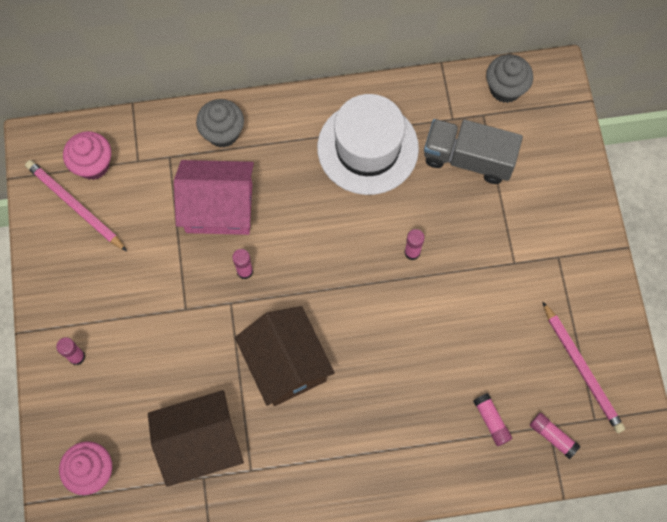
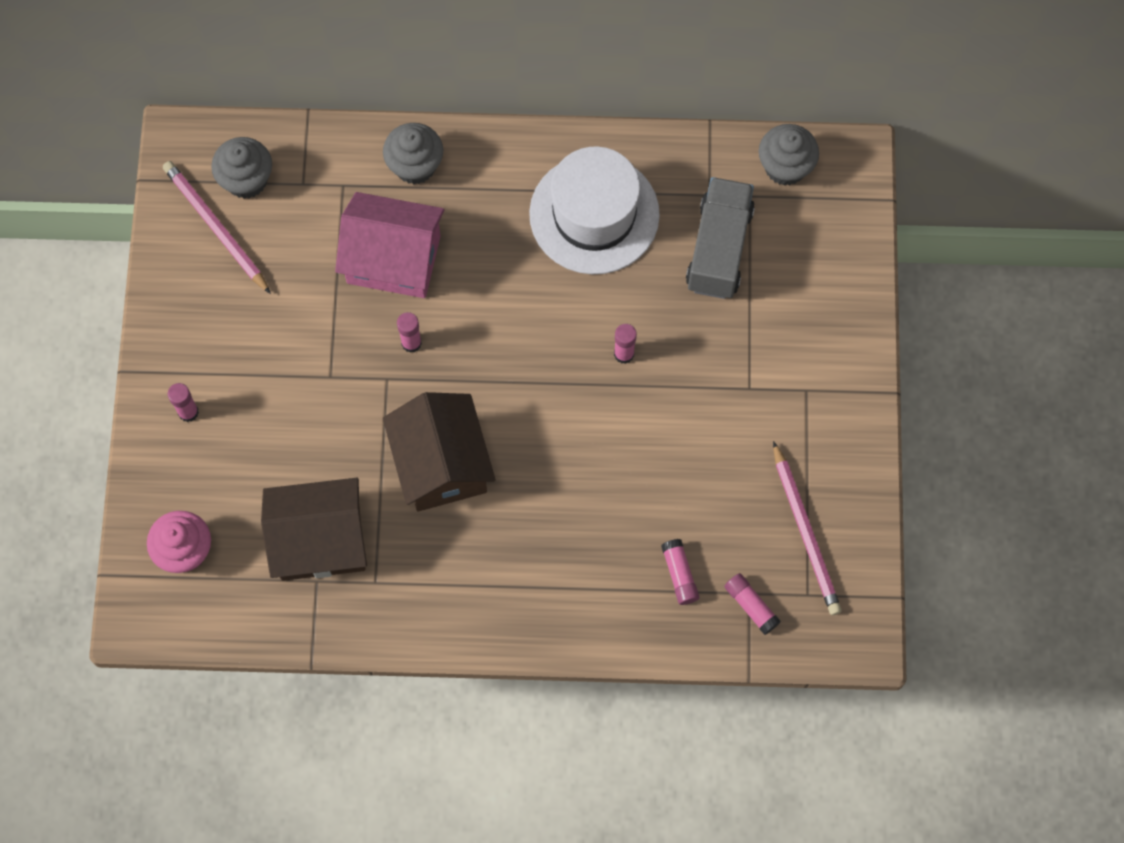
camera: 10 degrees right, 0 degrees up
(93, 165) = (246, 180): pink cupcake -> grey cupcake
(468, 159) = (719, 249): grey truck -> grey truck turned 75 degrees clockwise

